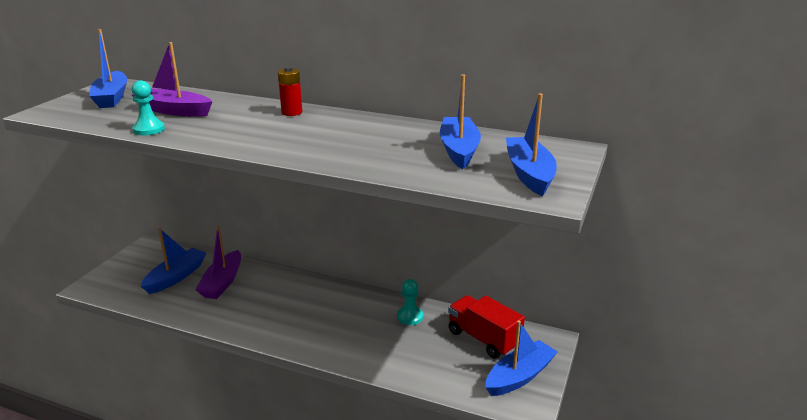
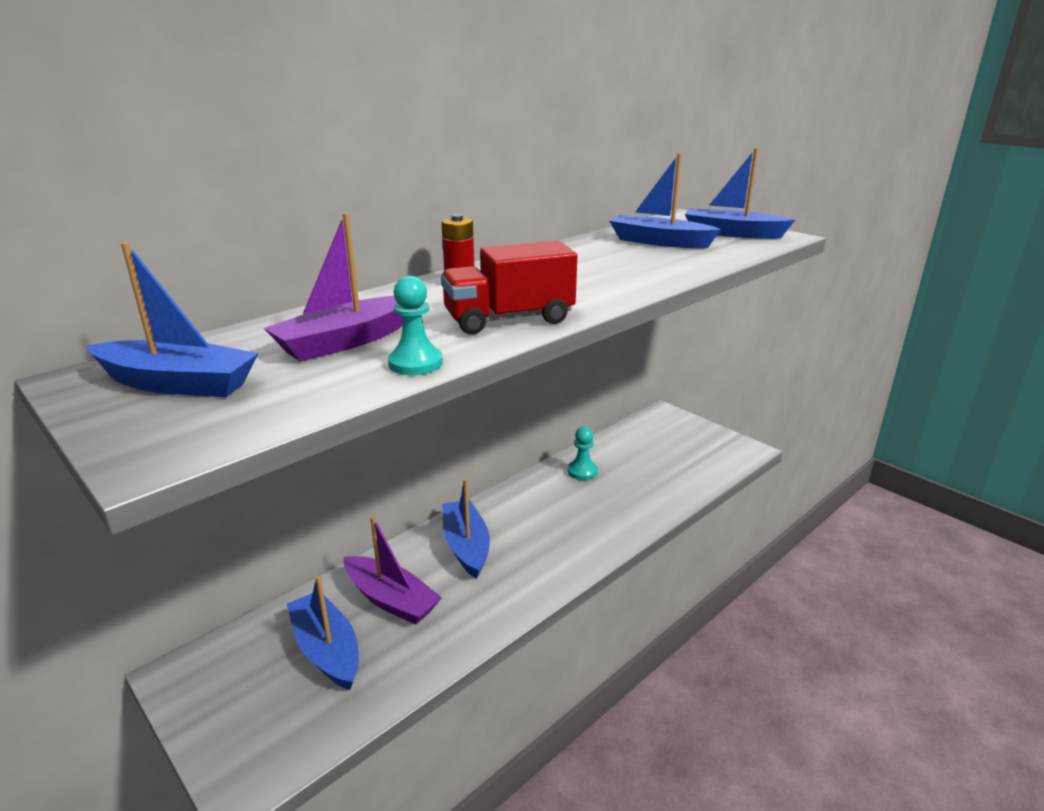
camera: 65 degrees left, 0 degrees up
(483, 339) = (644, 443): red truck -> red truck (509, 319)
(519, 376) = (706, 441): blue boat -> blue boat (466, 546)

